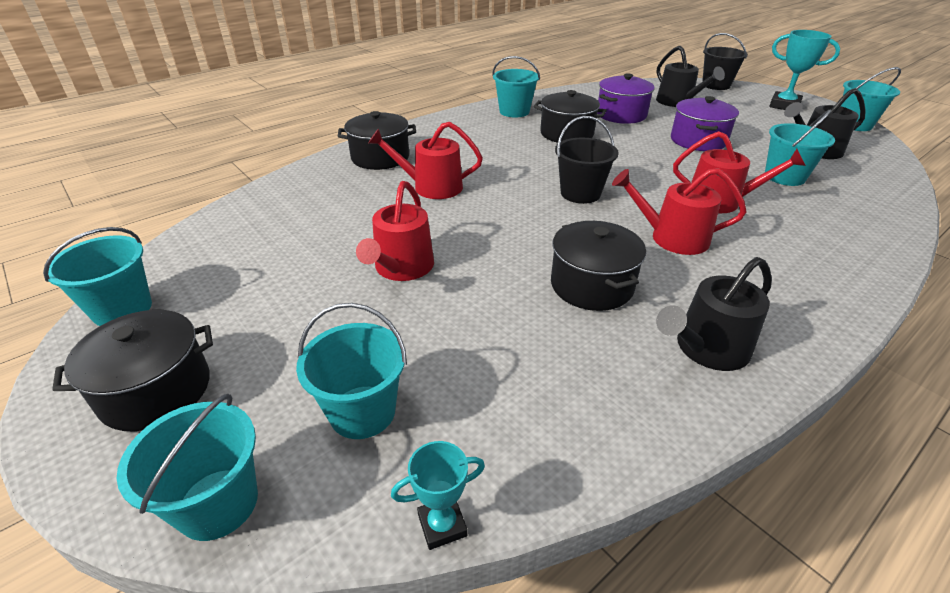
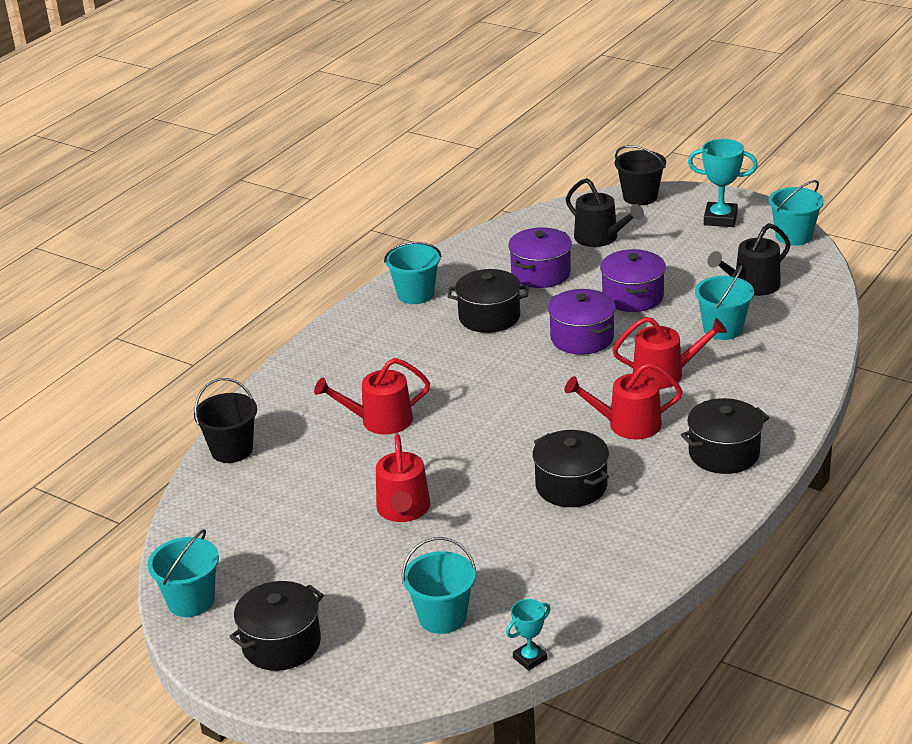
camera: 15 degrees left, 5 degrees down
(218, 503) = (385, 686): turquoise bucket -> none
(380, 157) = (302, 396): black pot -> black pot (724, 453)
(580, 193) = (531, 395): black bucket -> black bucket (232, 450)
(643, 160) = (582, 338): none -> purple pot
(706, 349) = (670, 515): black watering can -> none

